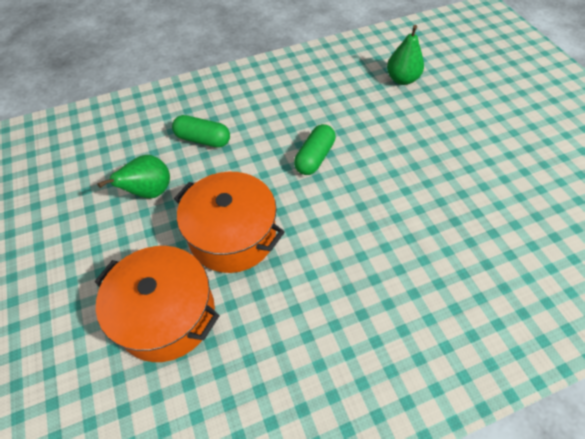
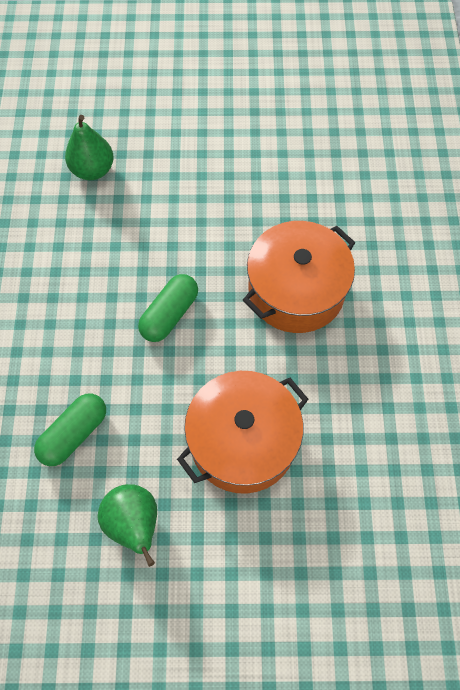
camera: 70 degrees left, 10 degrees up
(167, 314) = (317, 541): orange pot -> orange pot (296, 291)
(314, 157) = (169, 314): green capsule -> green capsule turned 75 degrees clockwise

